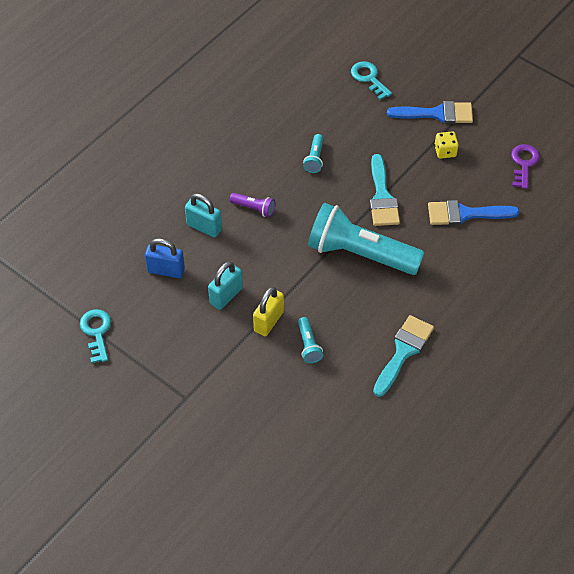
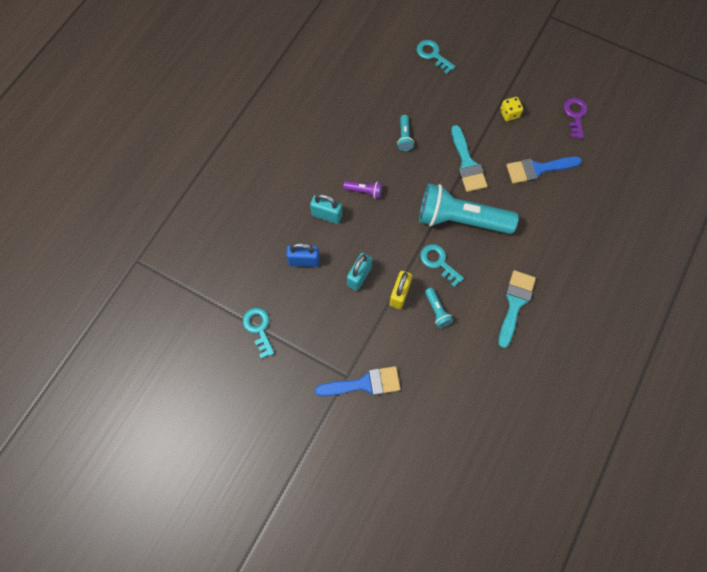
camera: 10 degrees left, 15 degrees up
(323, 295) = (438, 262): none -> turquoise key
(437, 114) = (495, 80): blue brush -> blue brush (364, 384)

